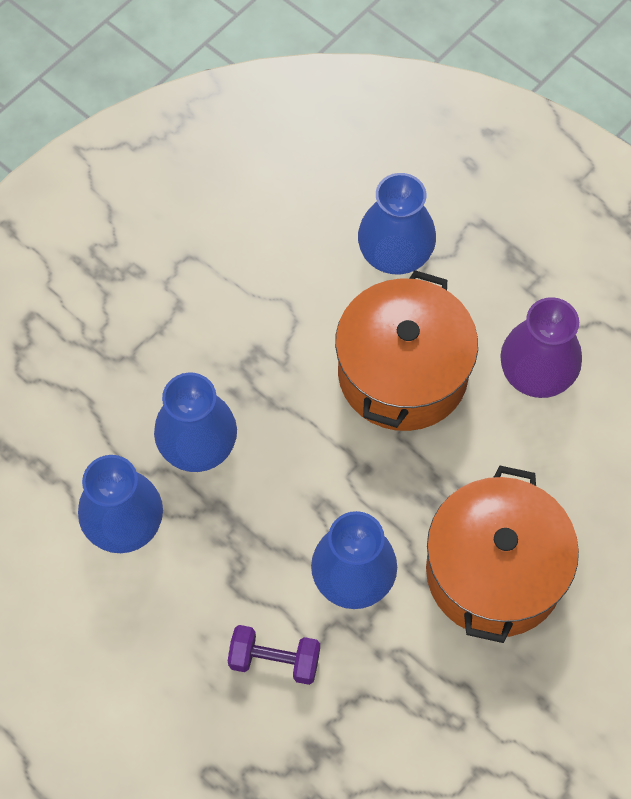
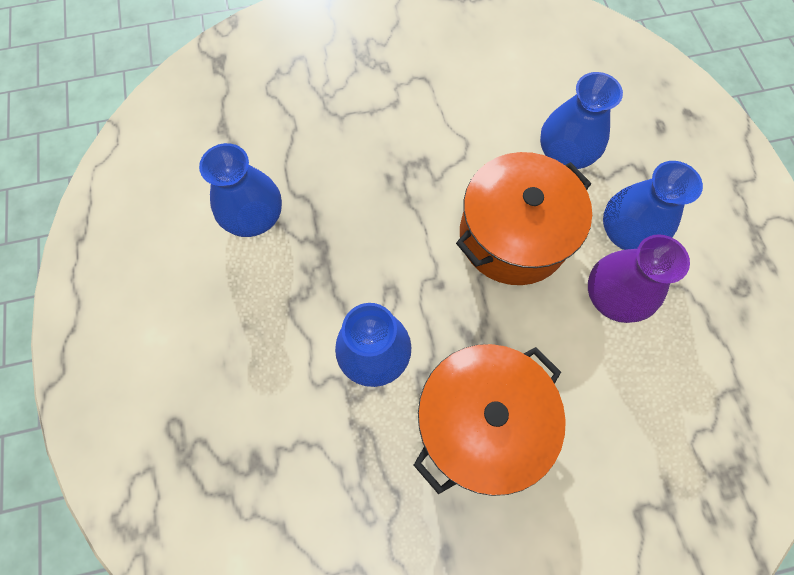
camera: 35 degrees right, 5 degrees up
(198, 445) = (339, 197): blue vase -> blue vase (626, 232)
(274, 660) = (277, 375): purple dumbbell -> none

